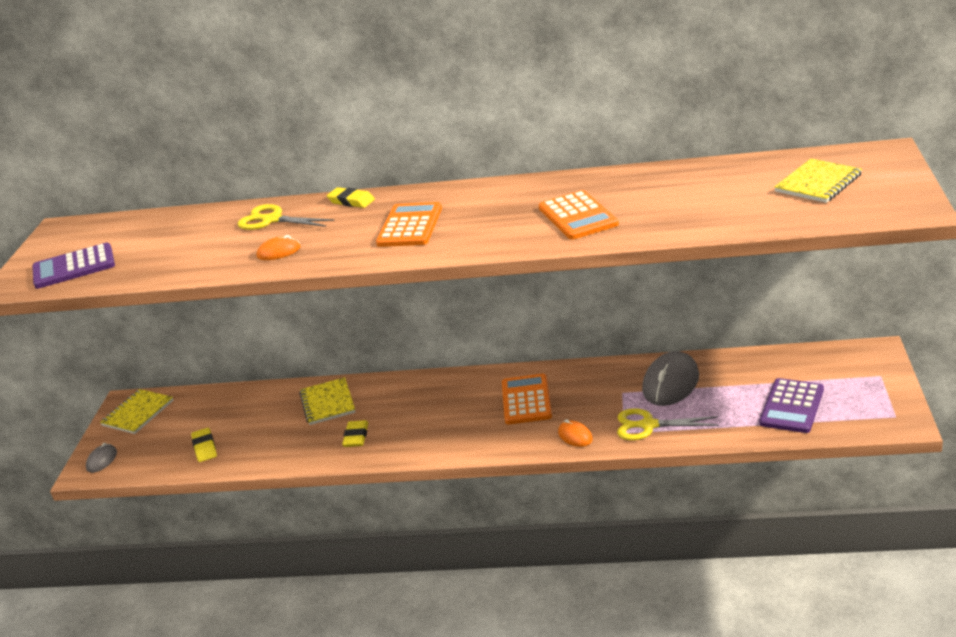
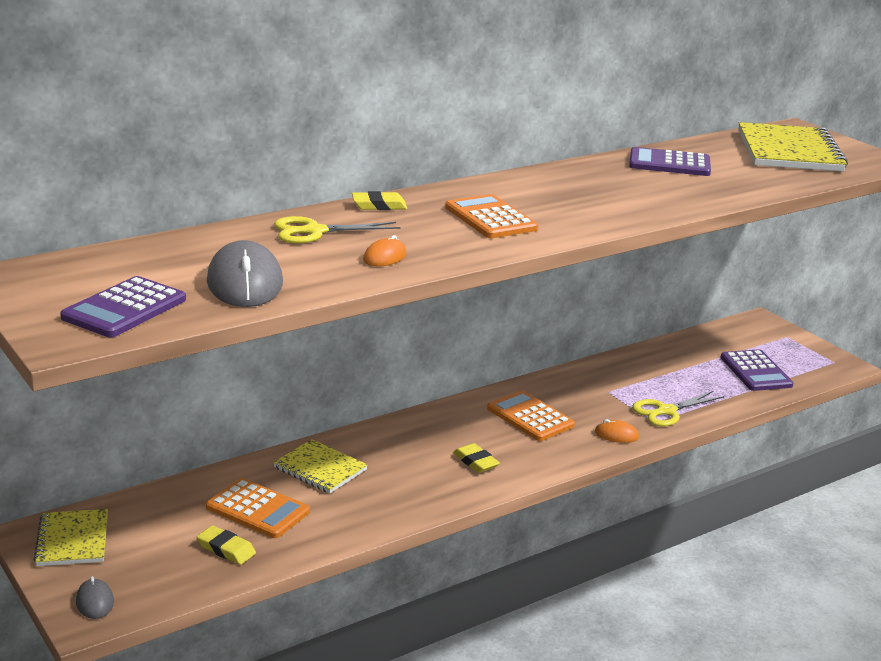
camera: 45 degrees left, 5 degrees down
(356, 437) = (399, 490): yellow eraser -> yellow eraser (476, 462)
(578, 216) = (641, 193): orange calculator -> orange calculator (258, 509)
(662, 185) = (669, 163): none -> purple calculator
(670, 383) = (639, 375): grey mouse -> grey mouse (245, 283)
(818, 183) = (789, 151): yellow notebook -> yellow notebook, size x1.70

